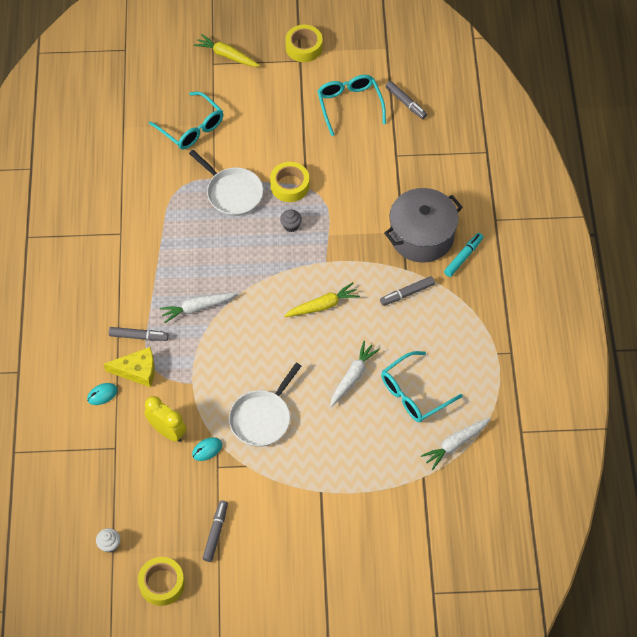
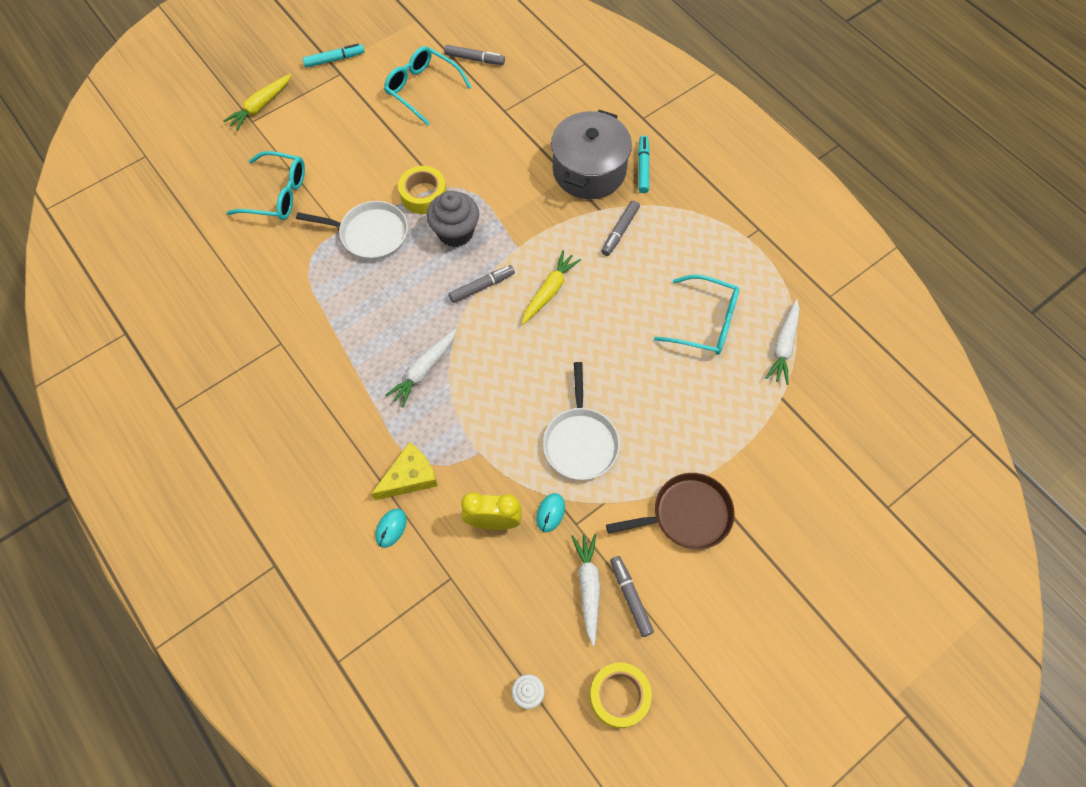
camera: 35 degrees left, 5 degrees up
(139, 336) = (383, 439): grey marker -> grey marker (482, 287)
(227, 55) = (261, 106): yellow carrot -> yellow carrot turned 45 degrees counterclockwise
(291, 226) = (455, 232): grey cupcake -> grey cupcake, size x2.00
(294, 508) = (687, 514): none -> brown pan
(304, 47) = (334, 59): yellow tape -> turquoise marker
(353, 377) = (635, 342): white carrot -> white carrot (588, 587)
(414, 394) = (705, 322): turquoise glasses -> turquoise glasses turned 90 degrees counterclockwise

